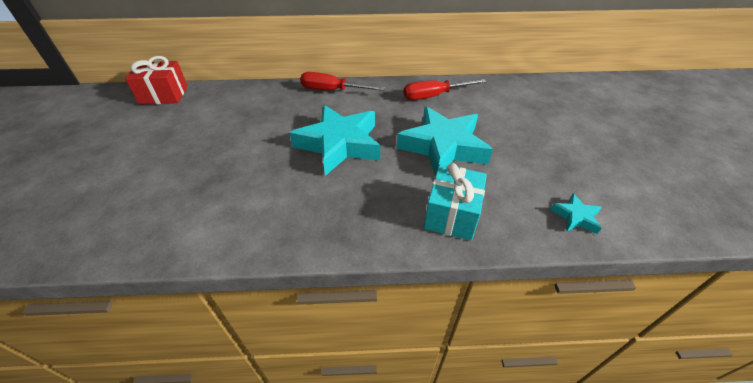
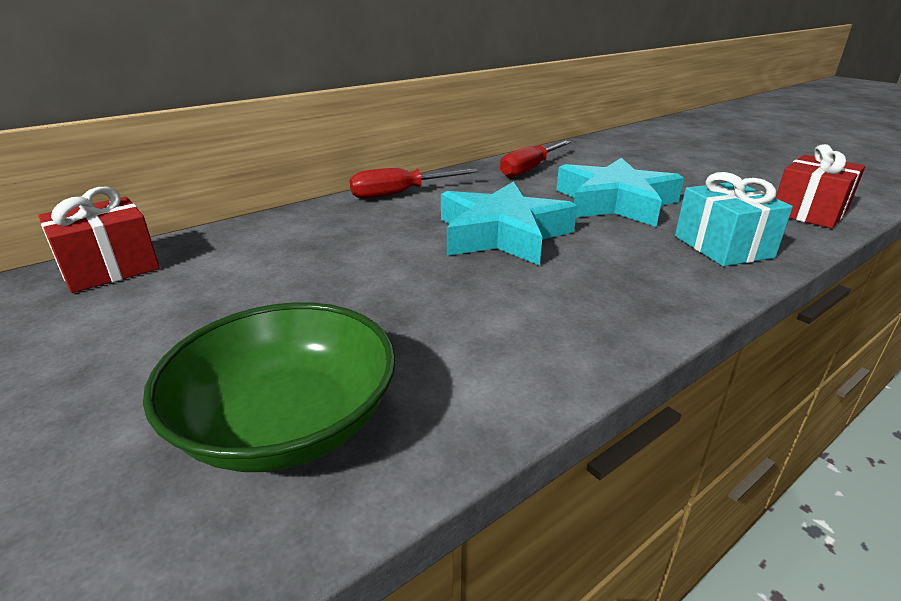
camera: 35 degrees left, 15 degrees down
(122, 209) = (287, 423): none -> green bowl
(576, 217) = (809, 212): turquoise star -> red gift

